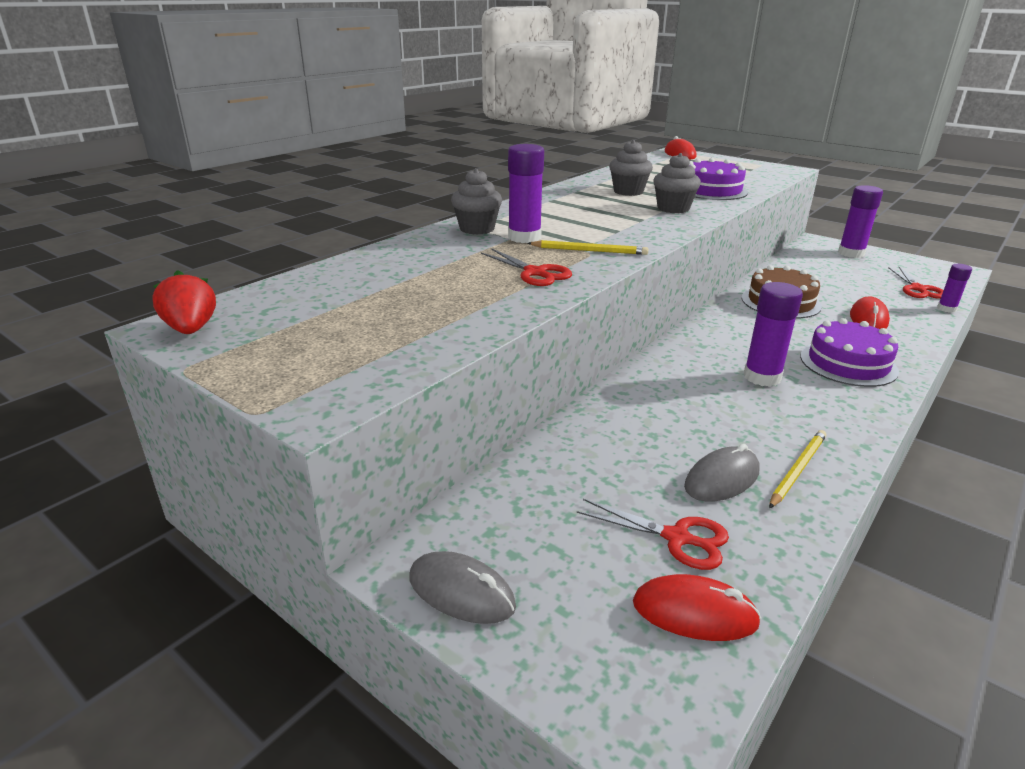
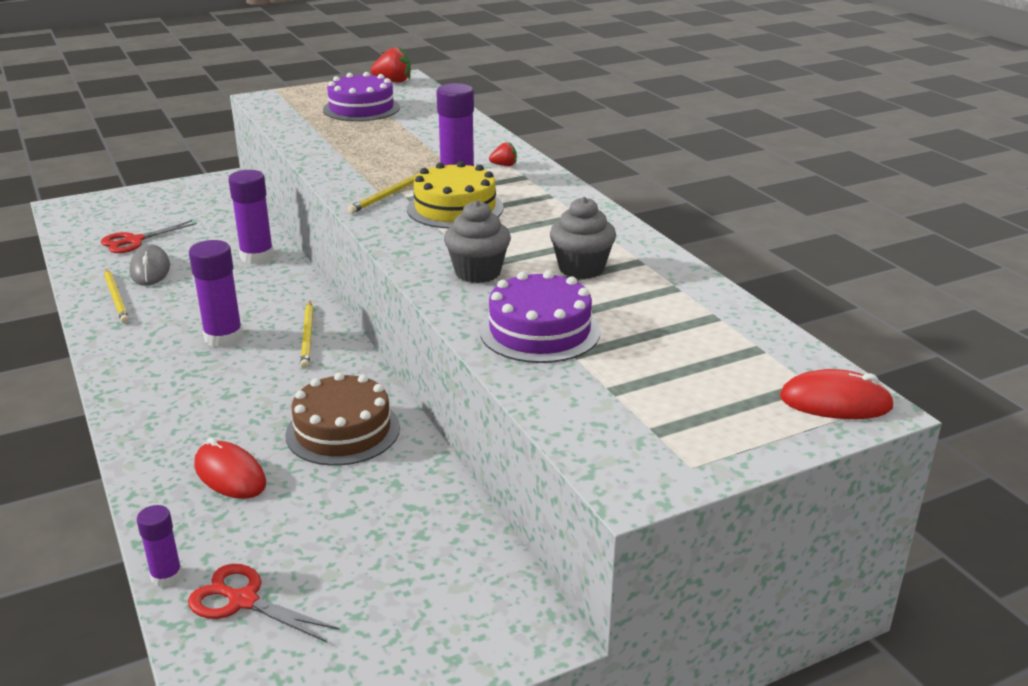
camera: 115 degrees right, 0 degrees up
(461, 592) = (186, 188): grey mouse -> none
(477, 229) = (504, 165): grey cupcake -> red strawberry
(535, 273) = (366, 165): red scissors -> none
(586, 228) = (455, 208): none -> yellow cake
(694, 613) = (91, 230): red mouse -> none
(708, 344) = (307, 336): none -> yellow pencil
(848, 363) = (179, 397): purple cake -> purple cake (361, 108)
(851, 253) = (441, 634): purple glue stick -> purple glue stick (257, 256)

